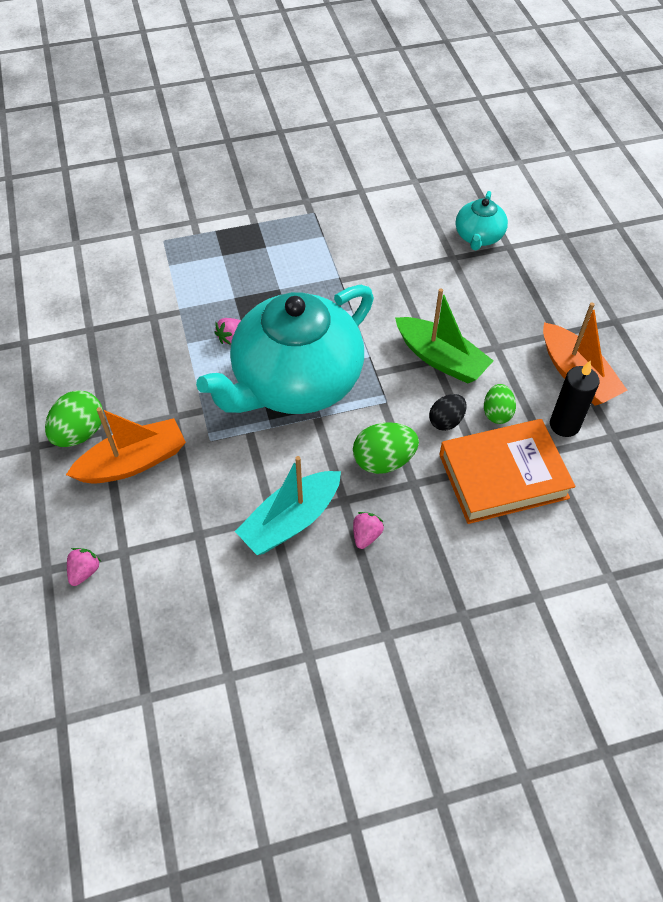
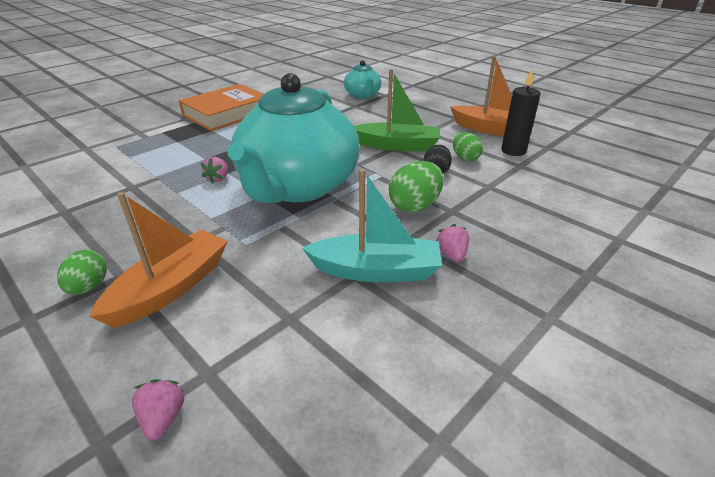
camera: 30 degrees left, 20 degrees down
(80, 433) = (89, 287): green egg -> green egg, size x0.66
(291, 520) = (376, 270): turquoise boat -> turquoise boat turned 105 degrees counterclockwise
(503, 476) = (508, 185): orange book -> orange book (227, 113)

